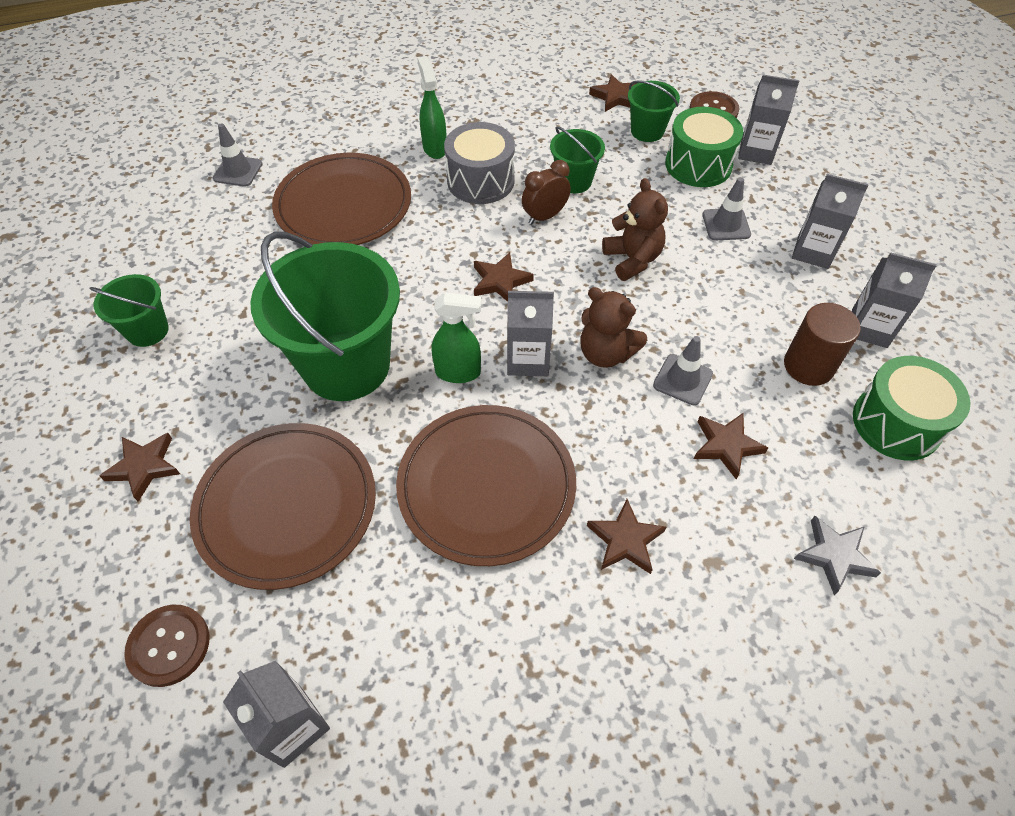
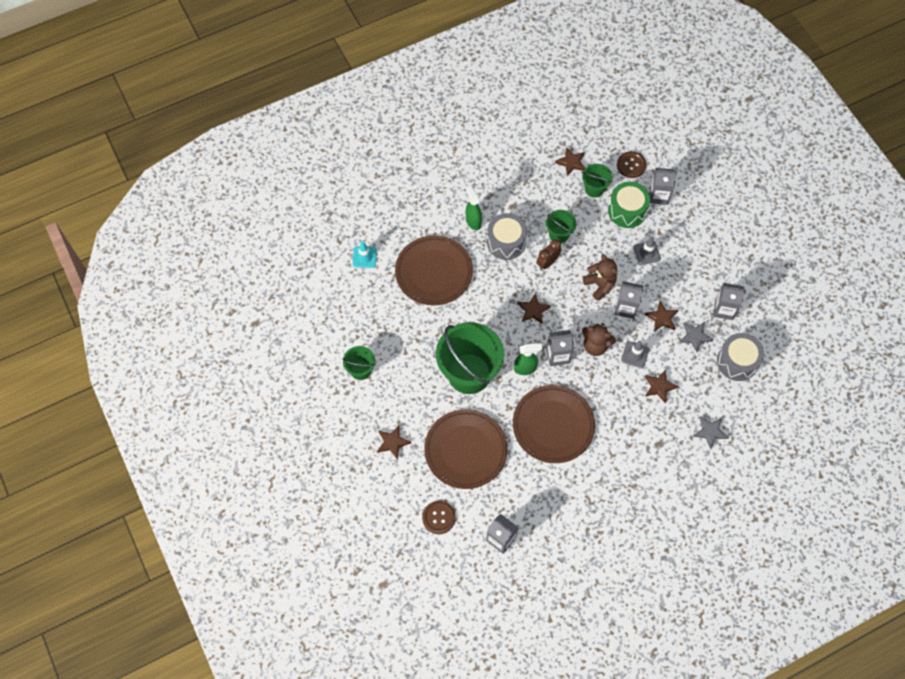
camera: 10 degrees left, 10 degrees up
(238, 171) = (364, 257): grey traffic cone -> turquoise traffic cone
(625, 540) = (619, 440): brown star -> brown star (661, 318)
(808, 366) = (695, 337): brown cylinder -> grey star
(813, 251) = (694, 264): grey carton -> grey carton (625, 308)
(896, 423) = (737, 362): green drum -> grey drum

